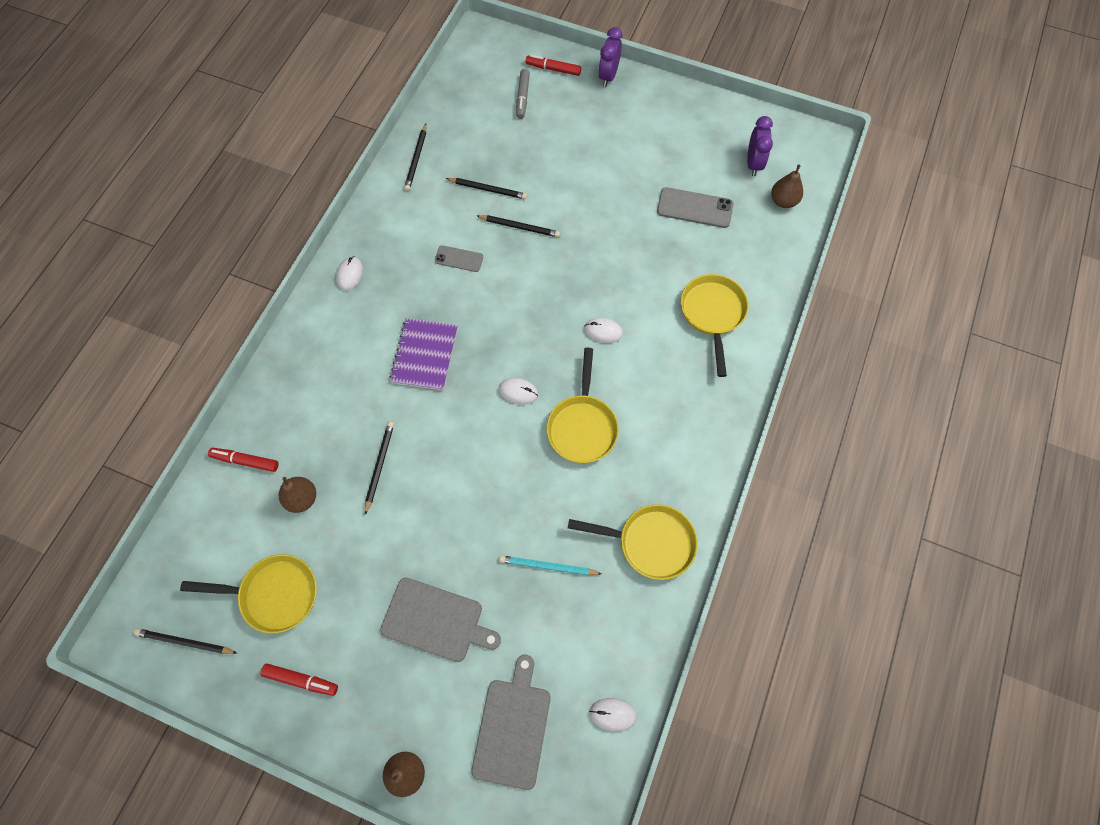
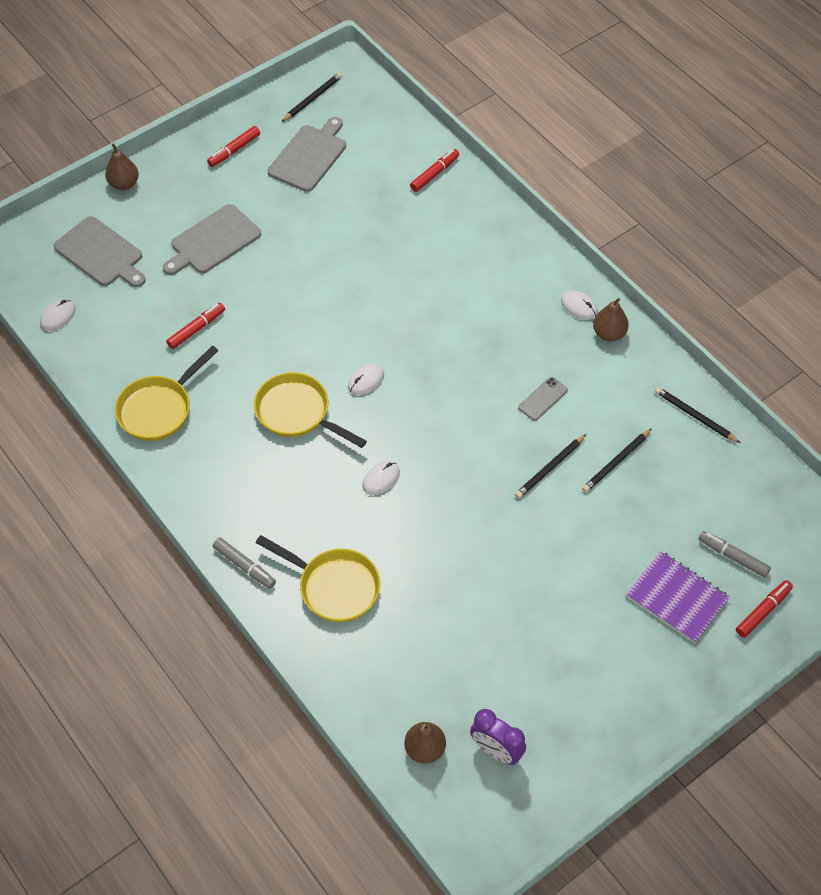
camera: 120 degrees right, 10 degrees down
(274, 594) = (309, 156): yellow pan -> grey cutting board
(302, 499) = (375, 197): brown pear -> brown pear (609, 333)
(379, 466) = (367, 255): black pencil -> none
(425, 355) = (452, 328): purple notebook -> purple notebook (677, 598)
(548, 566) = (196, 329): turquoise pencil -> red marker
(608, 76) = (721, 666): purple clock -> none
(694, 208) = (472, 648): grey phone -> none
(741, 383) = (244, 566): none -> grey marker

